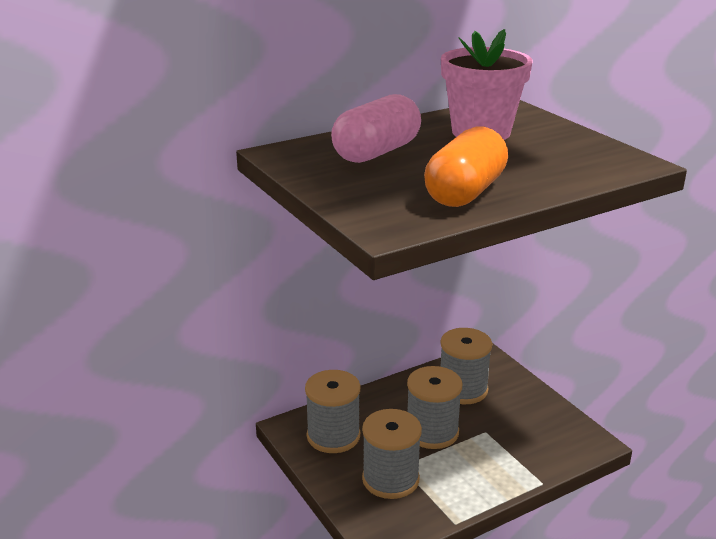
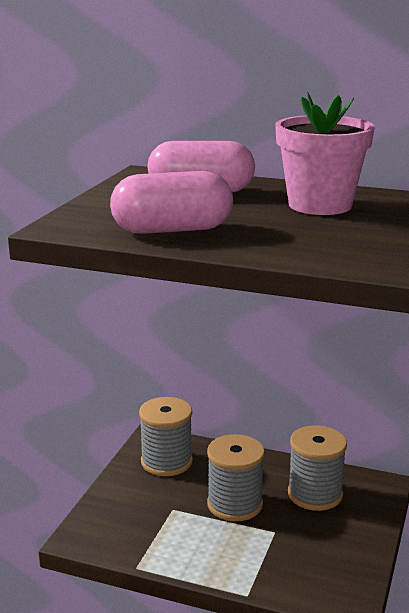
camera: 50 degrees right, 5 degrees down
(390, 479) = (150, 511): grey spool -> none
(465, 192) = (172, 230): orange capsule -> pink capsule

